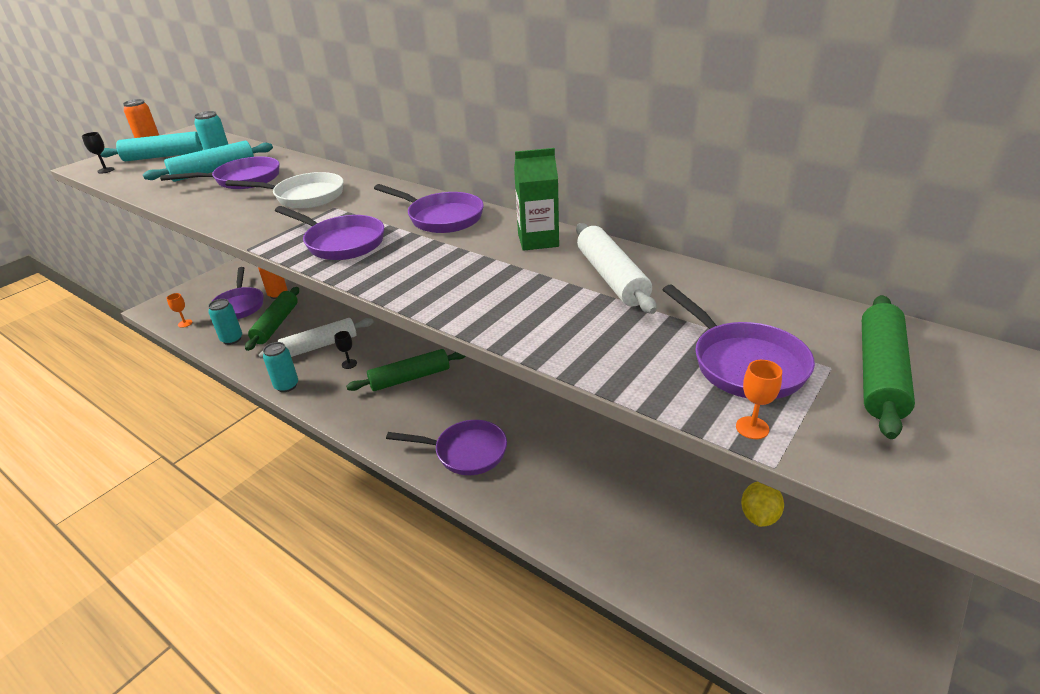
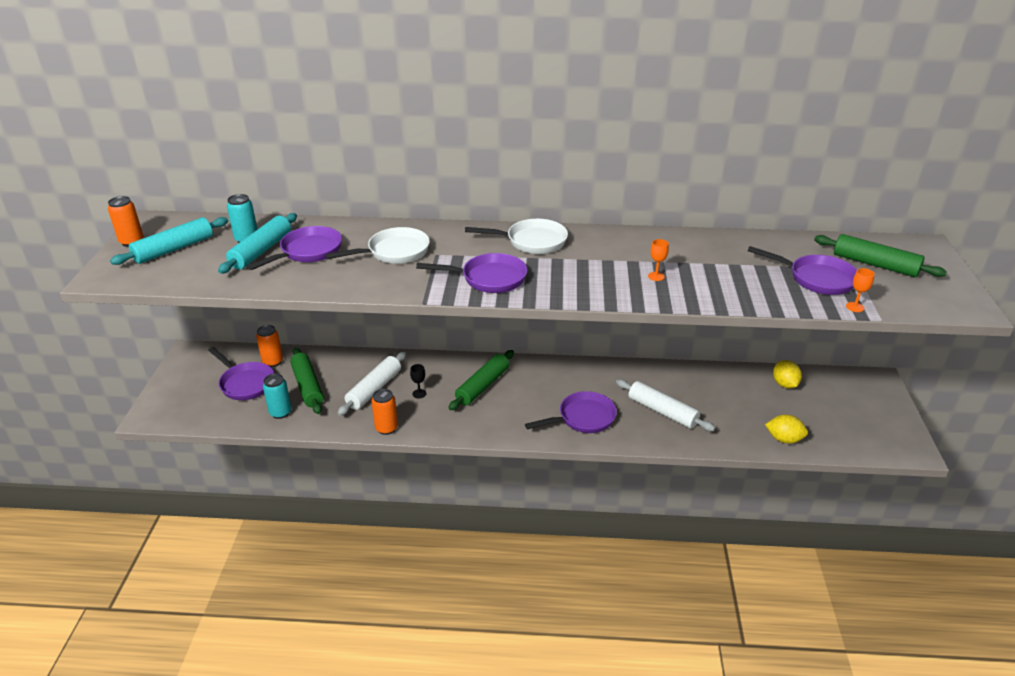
camera: 35 degrees left, 0 degrees up
(106, 170) = (135, 277): black goblet -> none
(185, 323) = (208, 416): orange goblet -> orange goblet (656, 276)
(286, 386) = (386, 428): turquoise can -> orange can
(441, 217) = (532, 241): purple pan -> white pan
(538, 240) = (620, 240): green carton -> none
(612, 277) = (696, 252): white rolling pin -> white rolling pin (662, 411)
(681, 592) = (784, 439): none -> yellow lemon
(879, 373) = (875, 264): green rolling pin -> green rolling pin turned 45 degrees counterclockwise

